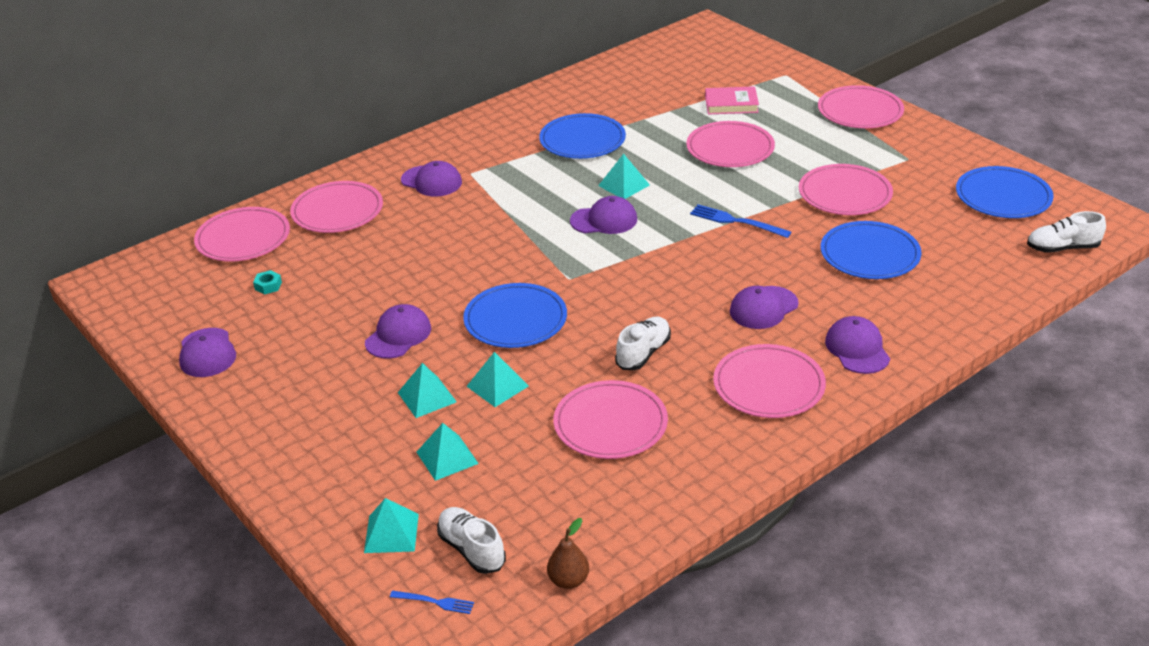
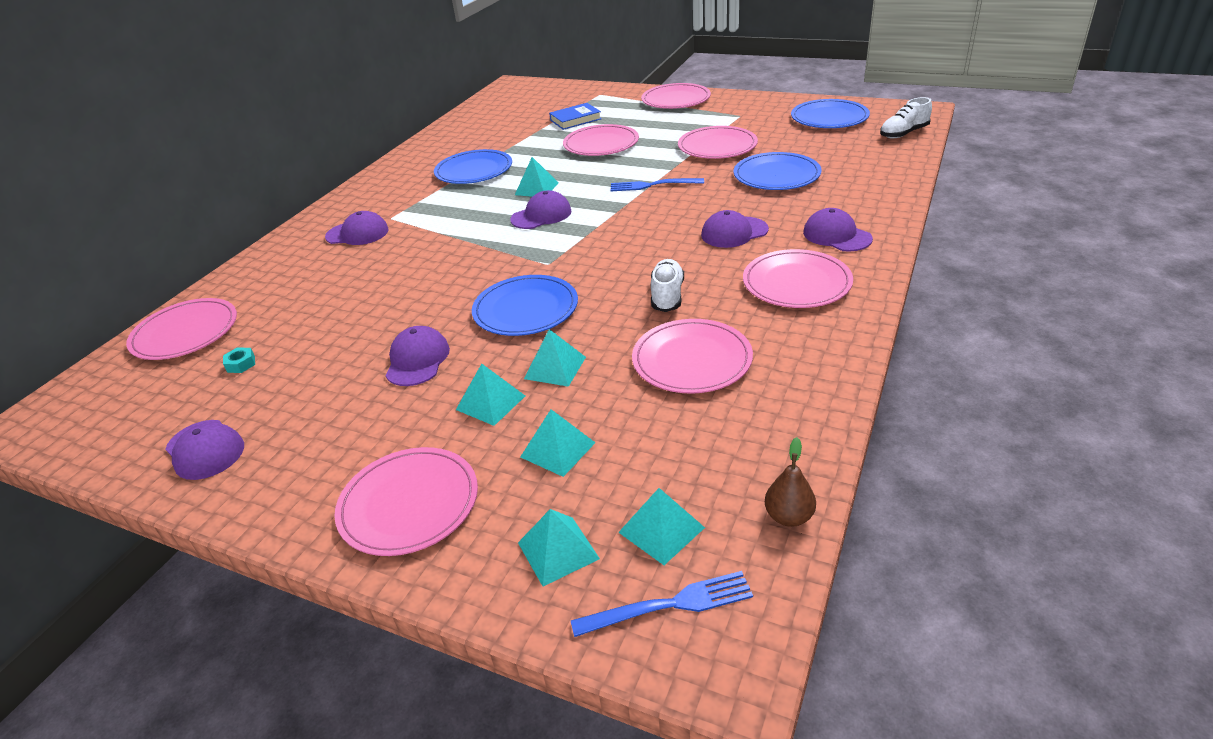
camera: 25 degrees left, 0 degrees up
(337, 211) = (277, 281): pink plate -> pink plate (409, 504)
(435, 602) = (669, 605): blue fork -> blue fork, size x1.68
(471, 549) = (661, 529): white shoe -> turquoise pyramid
(731, 104) = (575, 119): pink book -> blue book
(763, 308) = (734, 232): purple cap -> purple cap turned 45 degrees clockwise

